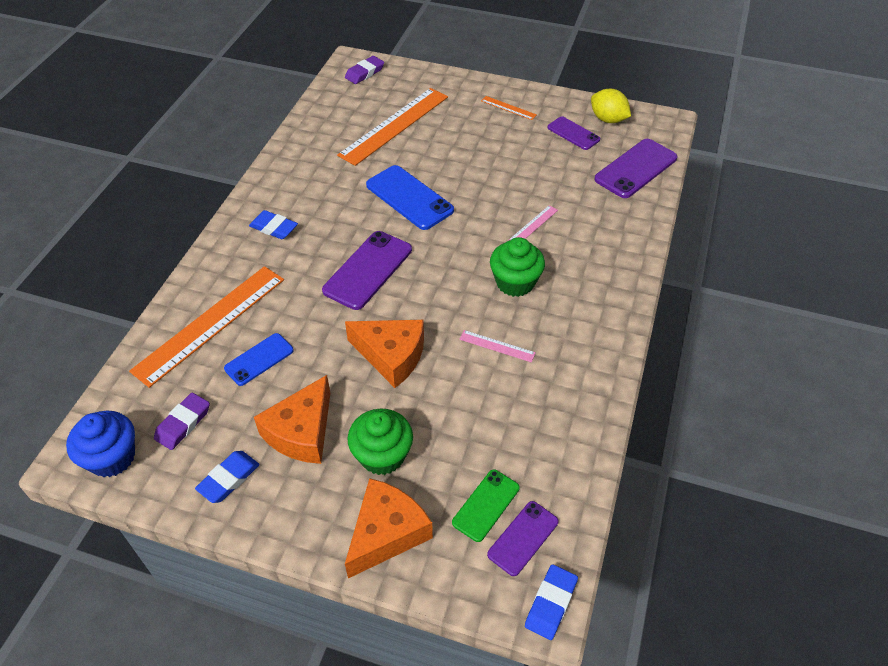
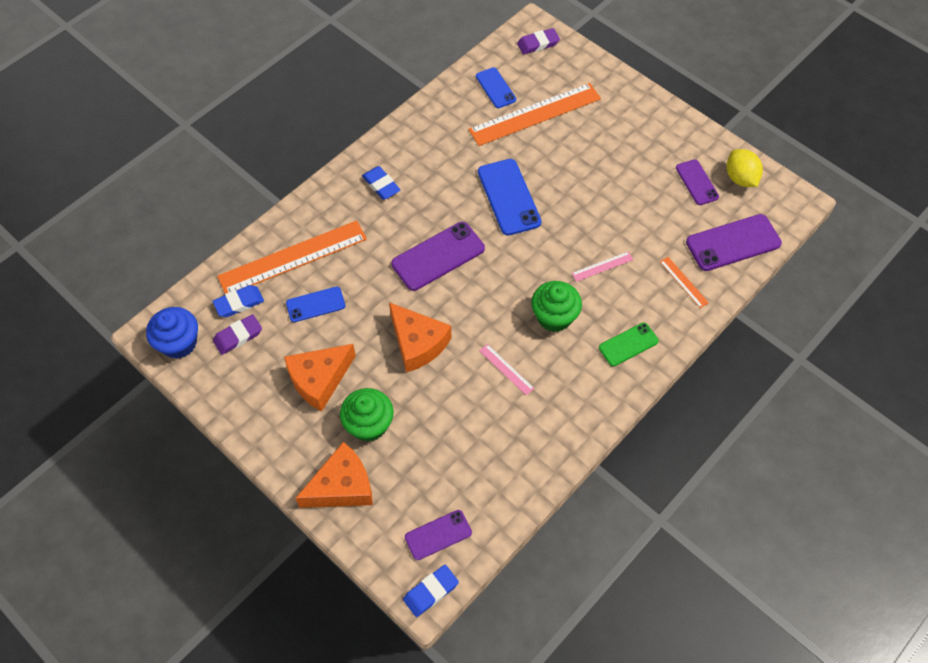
camera: 25 degrees right, 10 degrees up
(229, 479) = (251, 395): blue eraser -> blue eraser (239, 303)
(344, 116) = (495, 88): none -> blue phone
(486, 505) = (425, 497): green phone -> green phone (628, 344)
(508, 108) = (651, 131): orange ruler -> orange ruler (684, 282)

